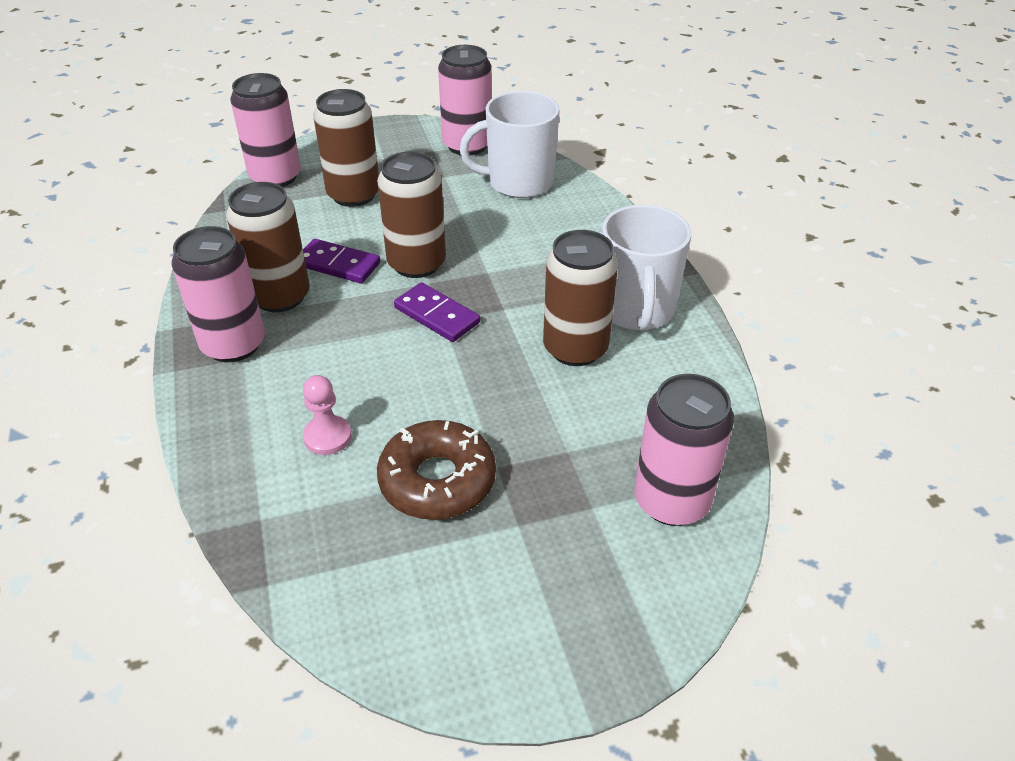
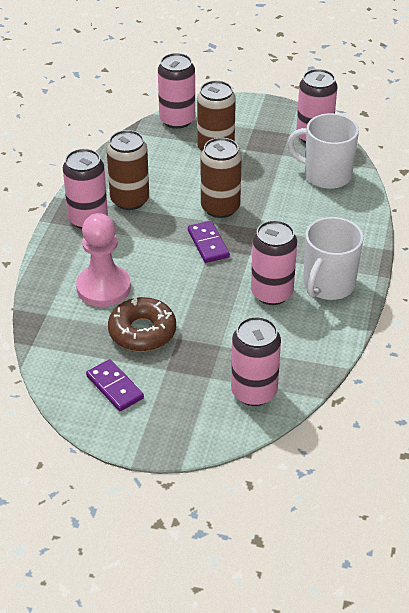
camera: 30 degrees right, 0 degrees up
(327, 437) = (103, 288): pink pawn -> pink pawn, size x1.95
(338, 264) = (174, 192): purple domino -> purple domino (114, 387)
(575, 348) = (272, 293): brown can -> pink can

